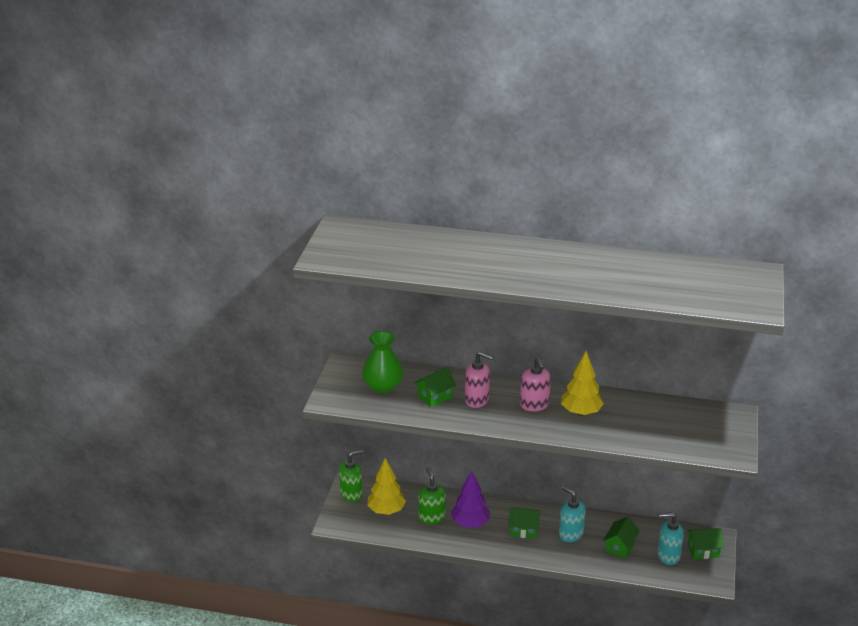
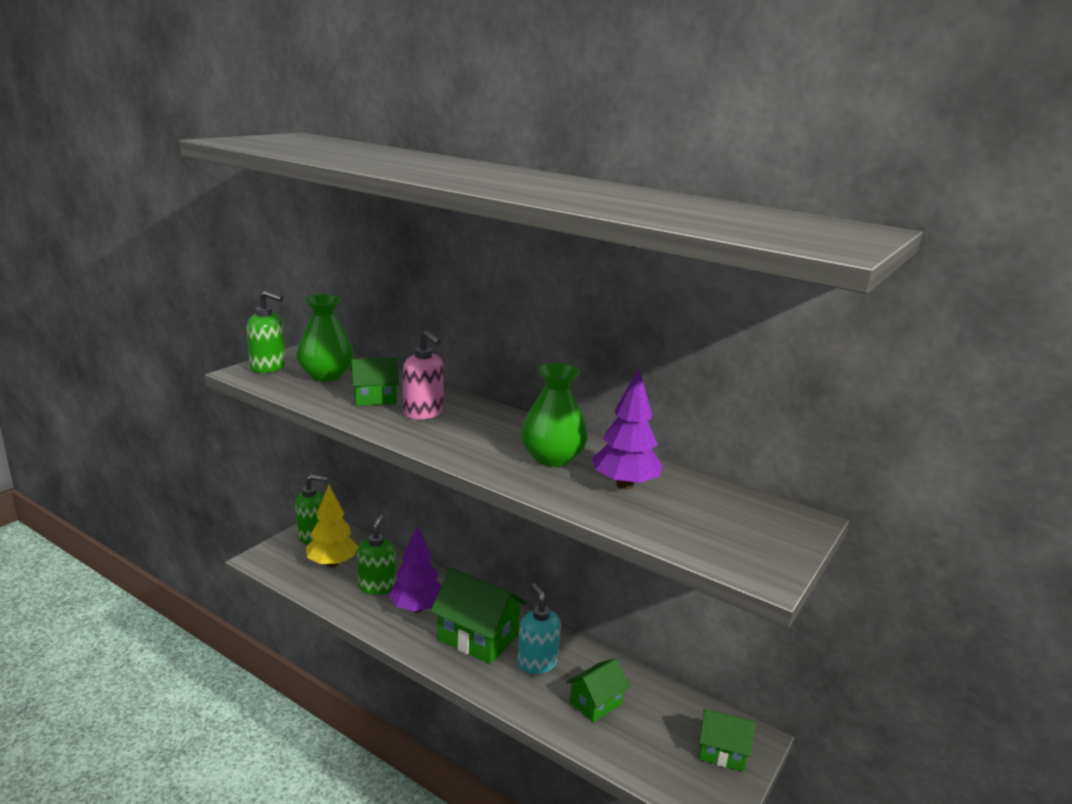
camera: 20 degrees right, 10 degrees down
(336, 390) = (268, 367): none -> green soap dispenser
(523, 530) = (478, 637): green house -> green house, size x1.68
(534, 405) = (494, 435): pink soap dispenser -> none
(581, 412) = (552, 458): yellow tree -> green vase
(633, 419) = (624, 485): none -> purple tree
(668, 556) = (661, 741): turquoise soap dispenser -> none

